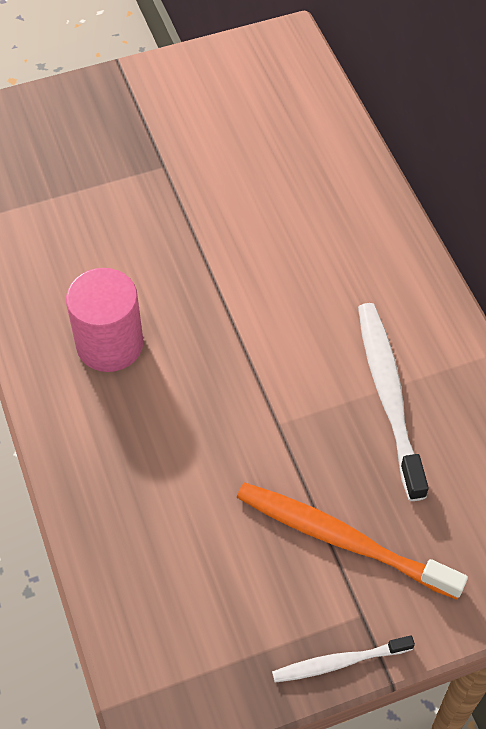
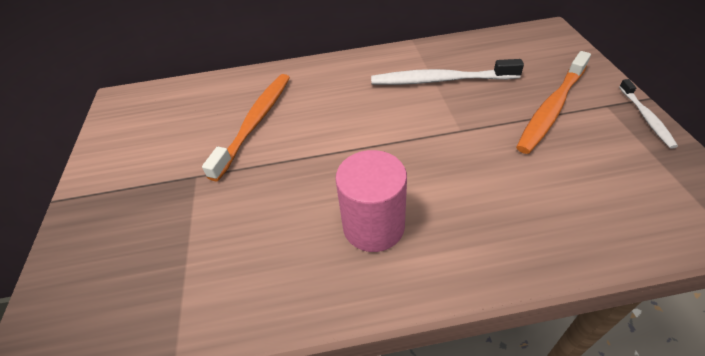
camera: 75 degrees left, 10 degrees down
(261, 196) = (255, 122): none -> orange toothbrush

